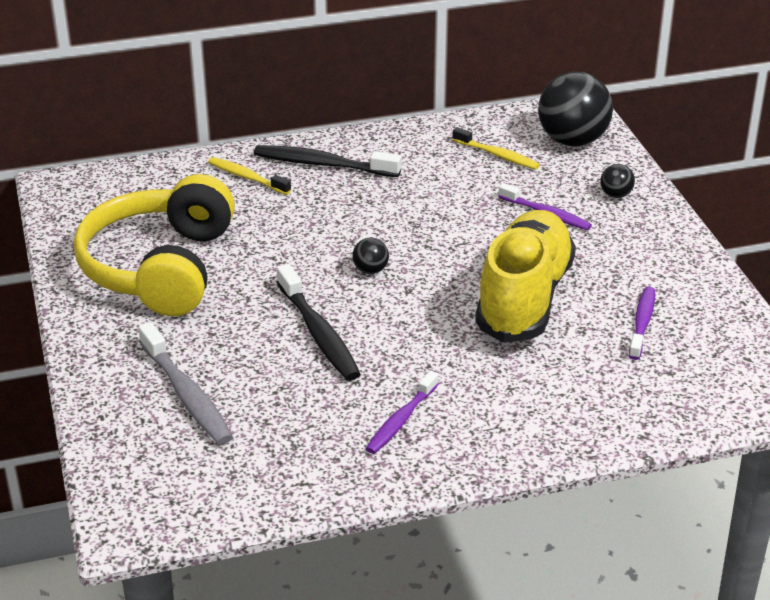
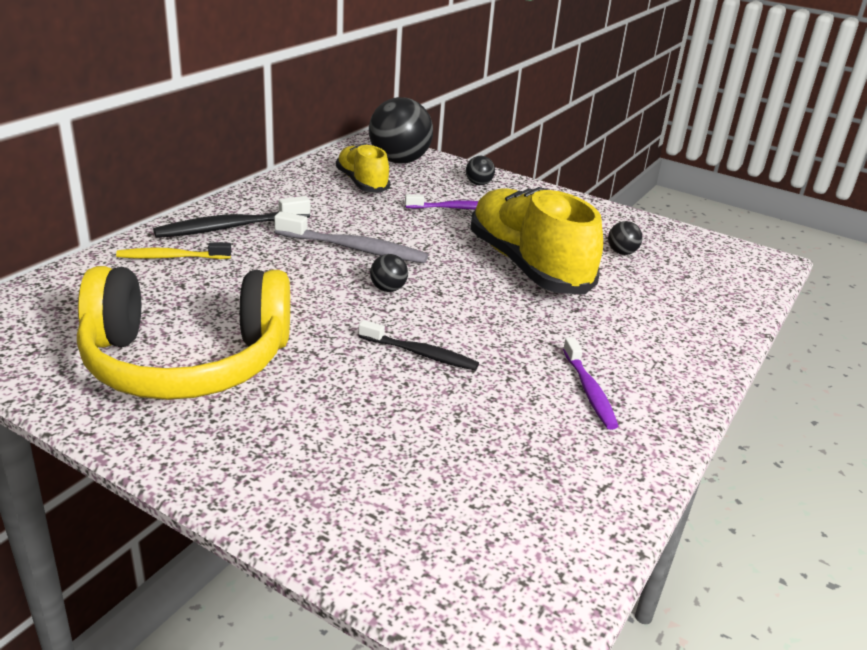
camera: 45 degrees left, 5 degrees down
(160, 268) = (187, 361): yellow headphones -> yellow headphones turned 60 degrees counterclockwise
(187, 395) = (382, 465): grey toothbrush -> grey toothbrush (354, 249)
(319, 333) = (420, 354): black toothbrush -> black toothbrush, size x0.66
(497, 155) = (362, 183): yellow toothbrush -> yellow shoe
(642, 323) = (621, 252): purple toothbrush -> black ball

